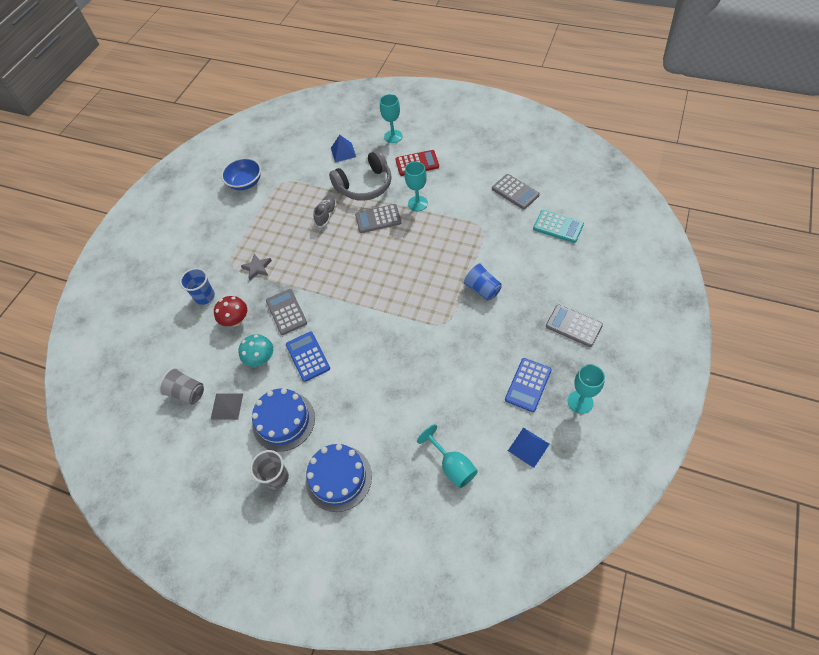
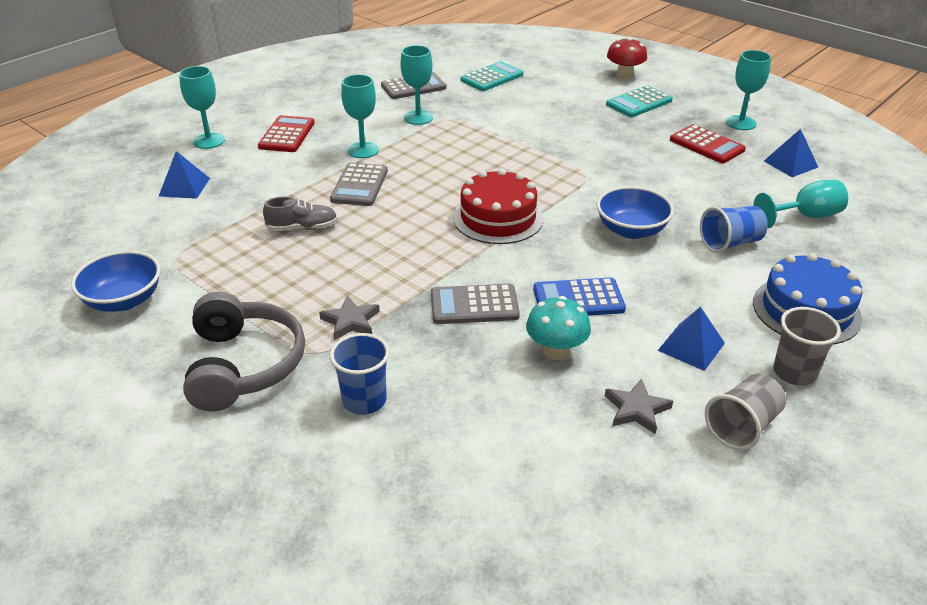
camera: 75 degrees left, 20 degrees down
(187, 392) = (583, 462): grey cup -> grey cup (742, 426)
(227, 406) = (636, 409): grey pyramid -> grey star
(236, 320) = (452, 367): red mushroom -> red mushroom (624, 75)
(283, 421) = (691, 346): blue cake -> blue pyramid
(326, 215) = (302, 228): grey shoe -> grey shoe turned 135 degrees clockwise
(365, 185) = (279, 182): grey headphones -> grey headphones (244, 365)
(373, 294) = (498, 218): none -> red cake
(389, 365) = (631, 230): none -> blue bowl
(473, 211) = (418, 118): none -> turquoise goblet
(482, 289) = (549, 140): blue cup -> blue cup (730, 243)
(528, 385) = (706, 145): blue calculator -> red calculator
(573, 326) = (639, 103): grey calculator -> turquoise calculator

